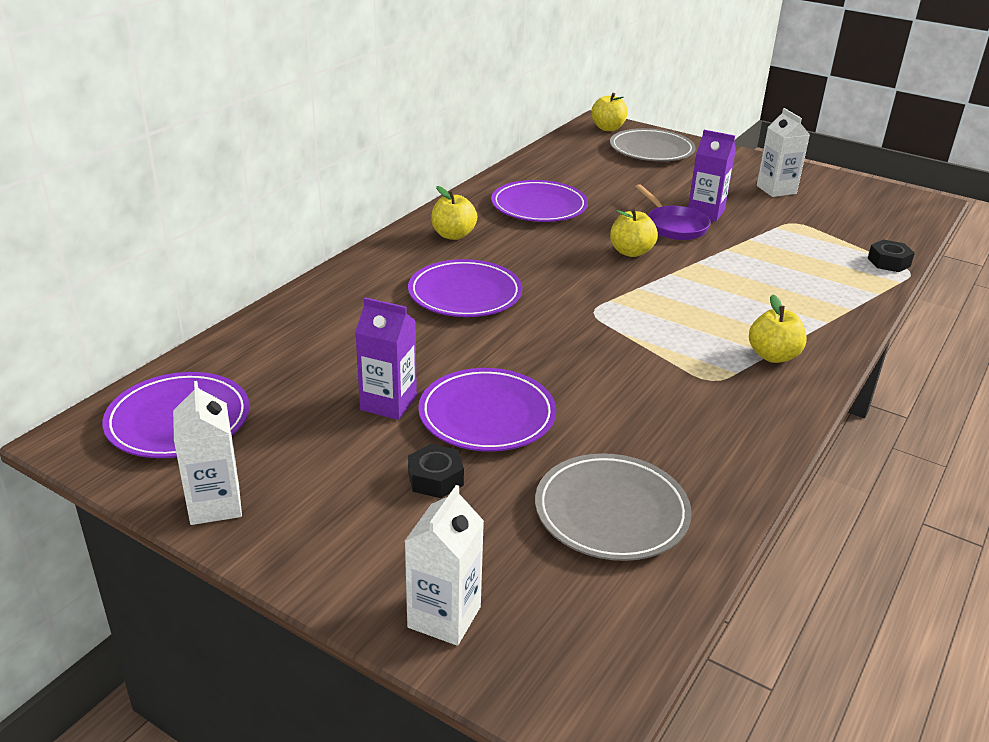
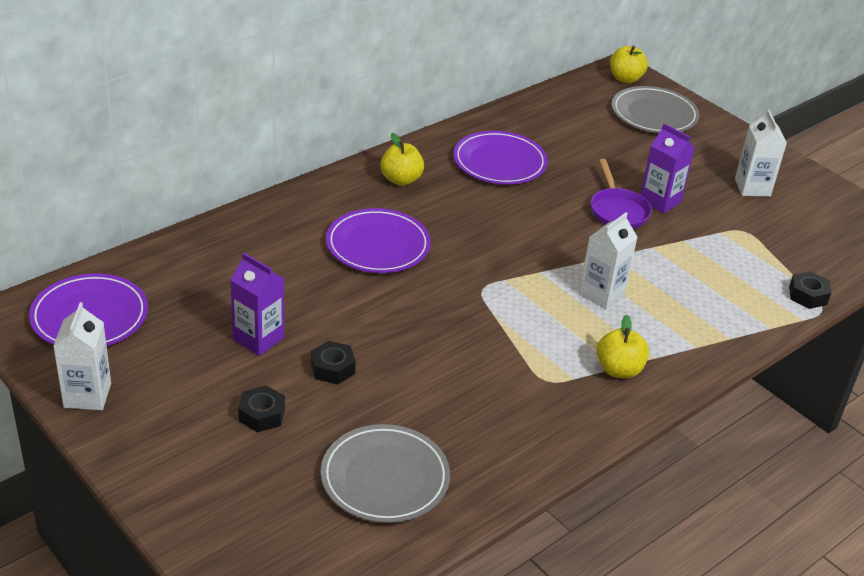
camera: 15 degrees right, 5 degrees up
(444, 617) = (211, 527): white carton -> white carton (601, 294)
(487, 415) = (332, 368): purple plate -> black nut
(631, 252) = (557, 232): yellow apple -> none

